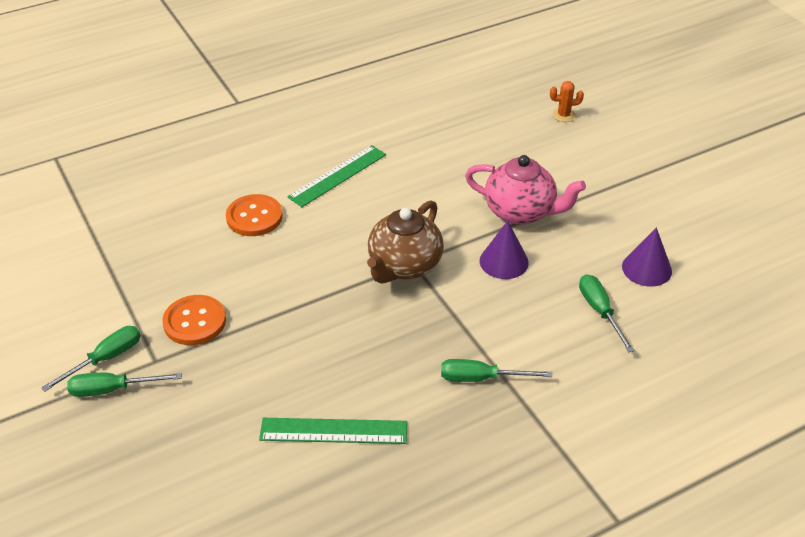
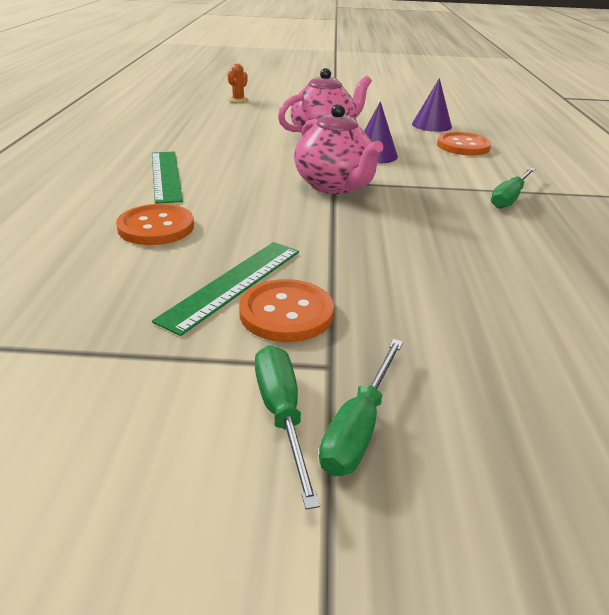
camera: 60 degrees left, 10 degrees down
(333, 431) = (544, 278): green ruler -> green ruler (233, 284)
(404, 266) = (334, 186): brown teapot -> pink teapot
(600, 311) = (463, 146): green screwdriver -> orange button

